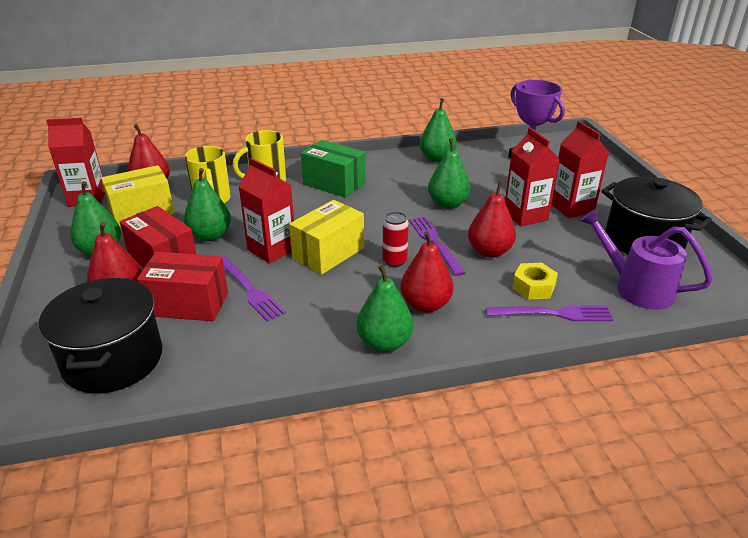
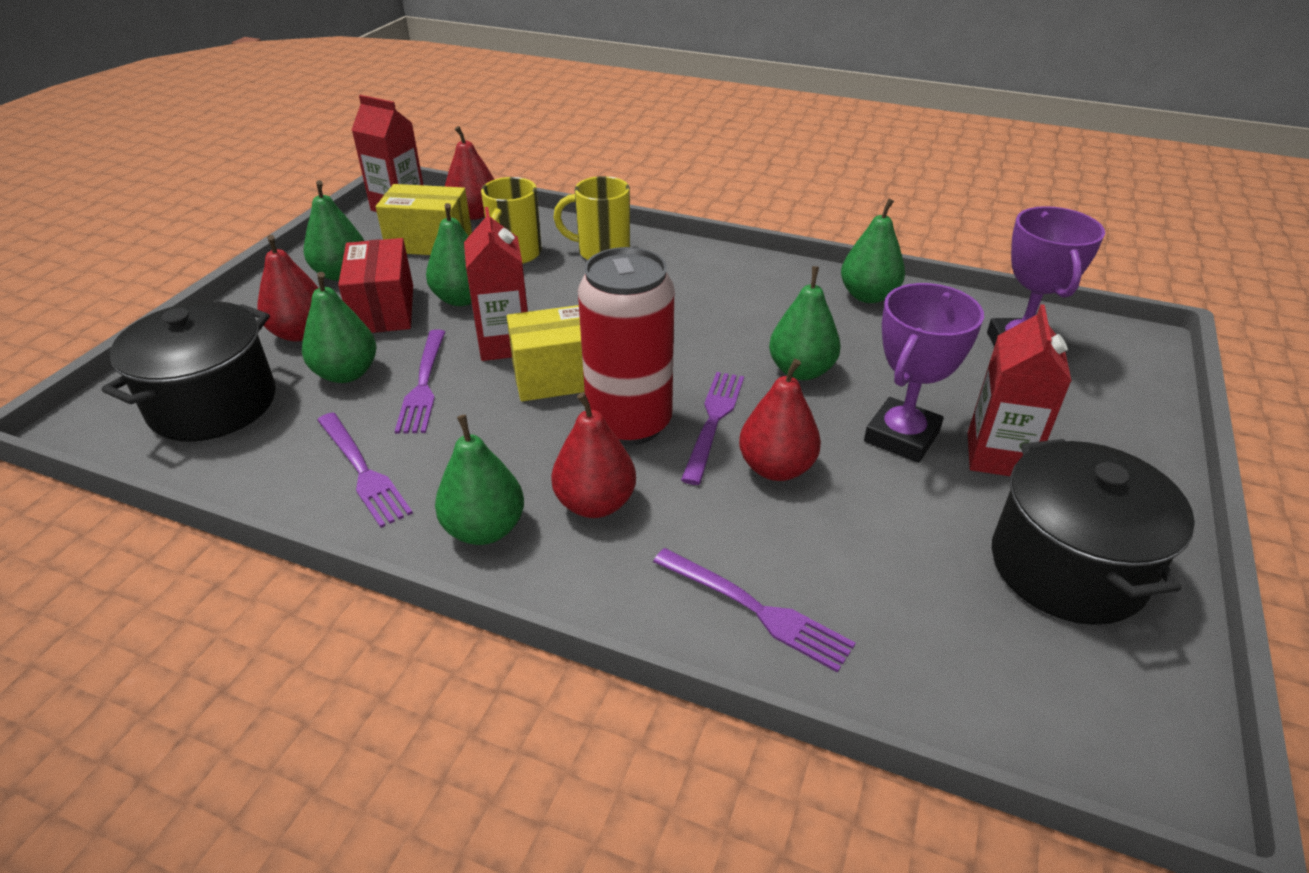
camera: 35 degrees right, 5 degrees up
(188, 304) = (346, 373): red box -> green pear
(275, 349) = (363, 472): none -> purple fork
(334, 184) = (680, 283): green box -> none
(394, 261) = (629, 423): red can -> red can, size x2.20
(525, 215) = (901, 436): red carton -> purple trophy
(533, 287) = (776, 553): yellow nut -> none
(635, 287) = (948, 638): purple watering can -> none

